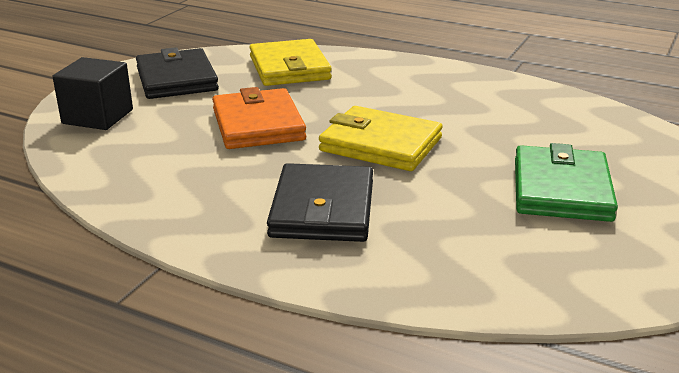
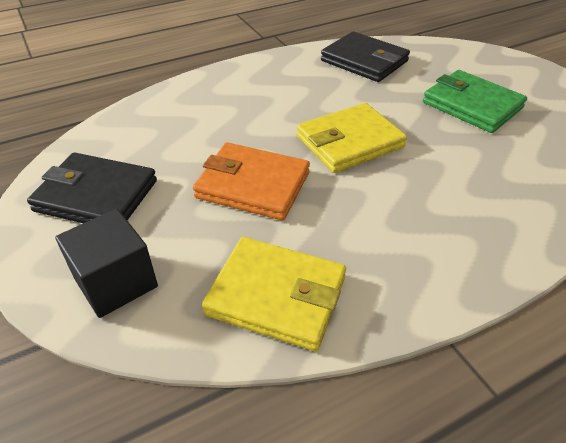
camera: 55 degrees left, 15 degrees up
(289, 68) = (162, 125): yellow wallet -> yellow wallet (276, 295)
(323, 209) = (429, 210): black wallet -> black wallet (364, 61)

